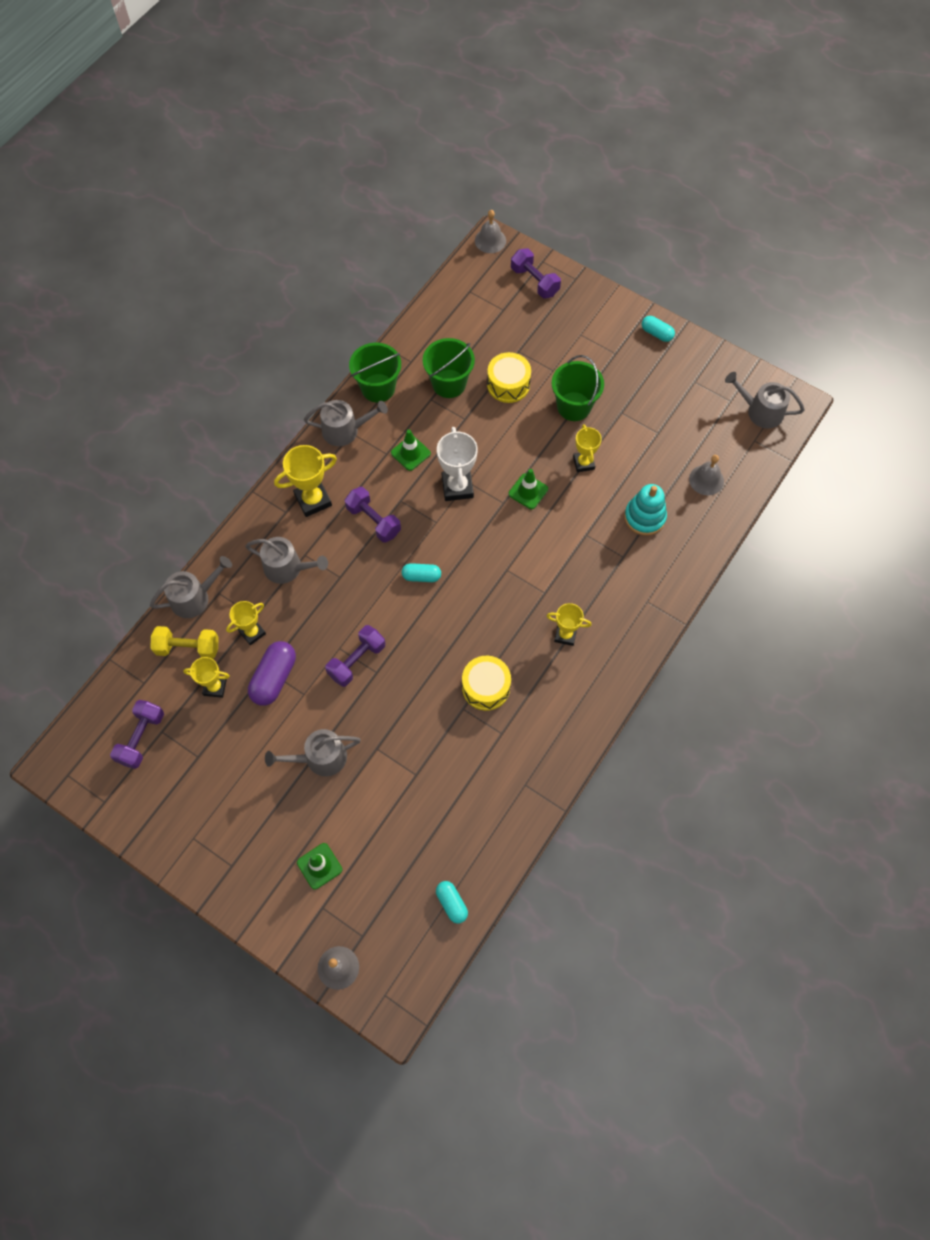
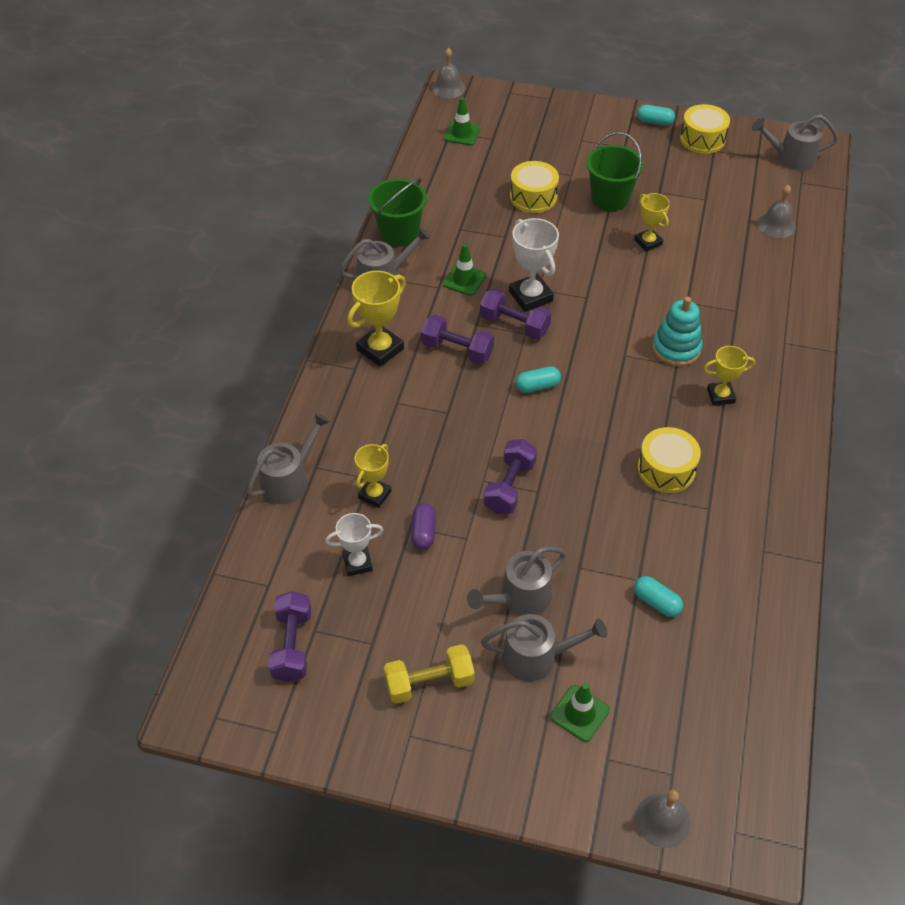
camera: 20 degrees left, 15 degrees down
(188, 648) = (305, 532): yellow dumbbell -> yellow dumbbell (429, 683)
(215, 687) = (357, 563): yellow trophy -> white trophy
(274, 678) = (423, 532): purple capsule -> purple capsule, size x0.60
(287, 568) = (383, 420): grey watering can -> grey watering can (536, 657)
(449, 383) = (472, 211): green bucket -> none
(452, 903) = (755, 700): turquoise capsule -> turquoise capsule (656, 602)
(528, 491) = (606, 281): green traffic cone -> green traffic cone (462, 134)
(534, 281) = (511, 109): purple dumbbell -> purple dumbbell (514, 325)
(644, 517) = (736, 271): turquoise stacking toy -> turquoise stacking toy (676, 348)
(690, 366) = (702, 139): none -> yellow drum

